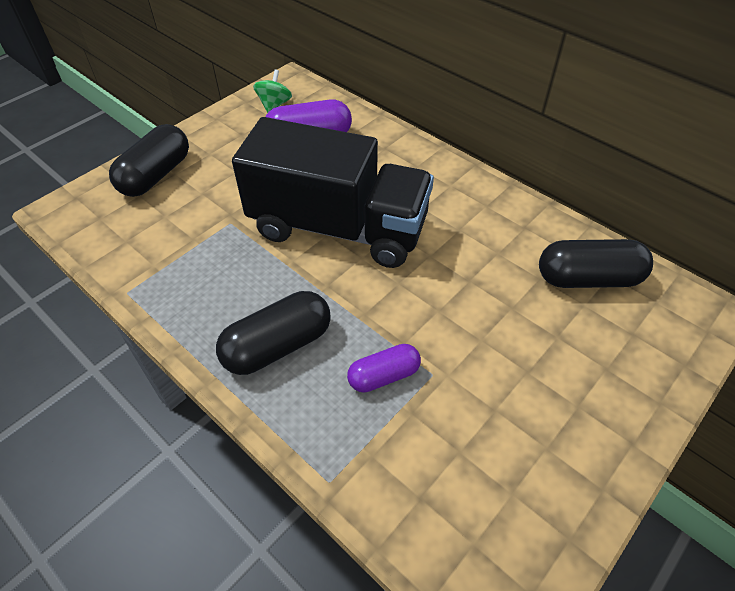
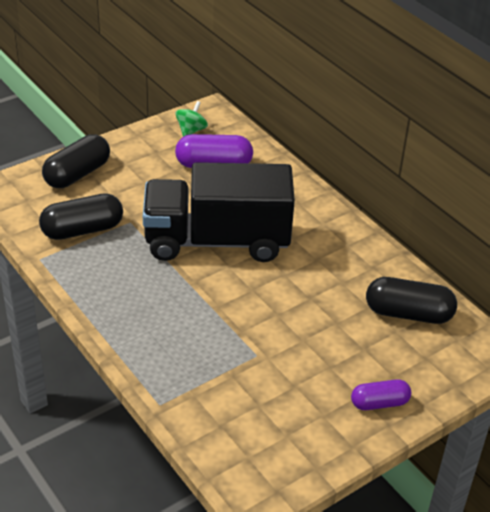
camera: 10 degrees right, 10 degrees down
(277, 346) = (145, 315): black capsule -> black capsule (82, 230)
(338, 228) = (217, 241): black truck -> black truck turned 150 degrees clockwise
(384, 376) = (219, 349): purple capsule -> purple capsule (379, 403)

